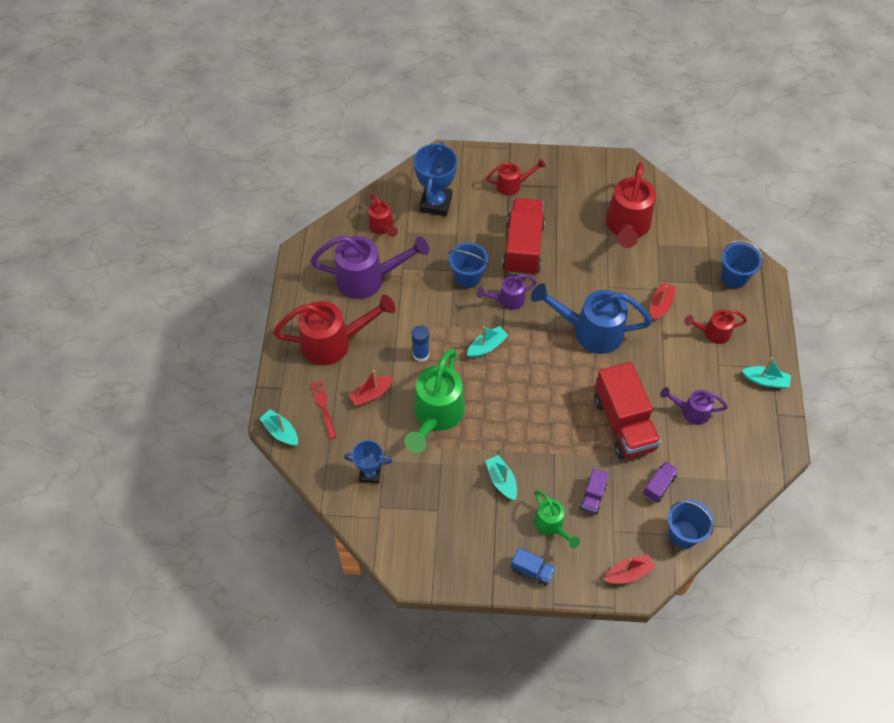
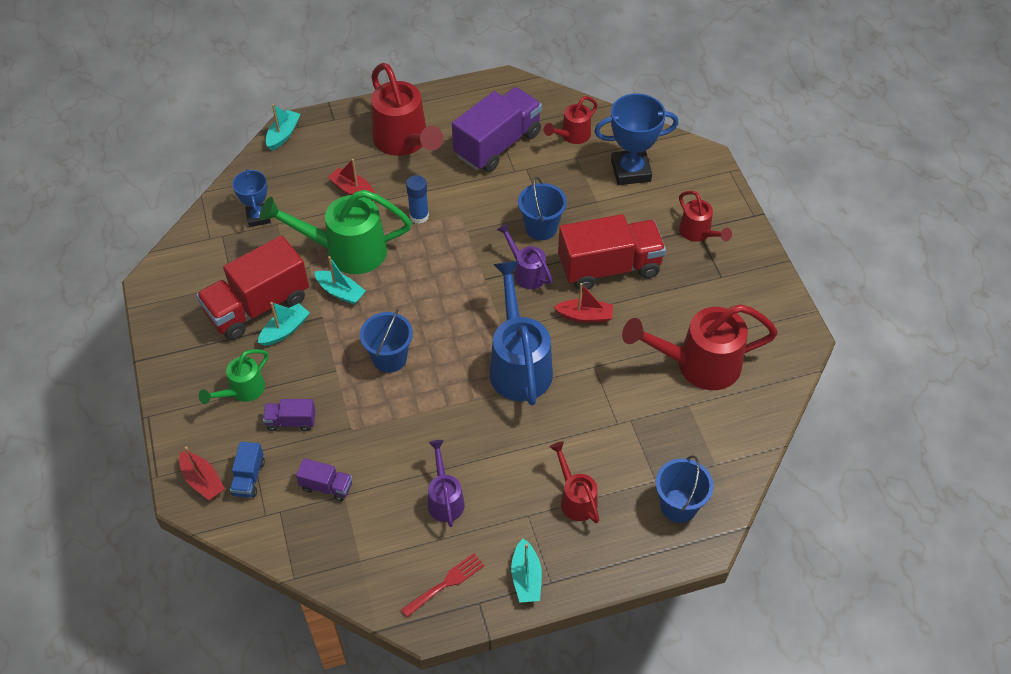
camera: 70 degrees right, 5 degrees down
(323, 407) = (323, 157): red fork -> red fork (446, 583)
(368, 279) = (497, 144): purple watering can -> purple truck
(487, 346) = (454, 270): turquoise boat -> turquoise boat (340, 292)
(532, 571) = (182, 387): blue truck -> blue truck (249, 478)
(623, 423) = (400, 430): red truck -> red truck (258, 306)
(660, 305) = (592, 429): red boat -> red boat (585, 316)
(683, 534) = (268, 527): blue bucket -> blue bucket (389, 358)

